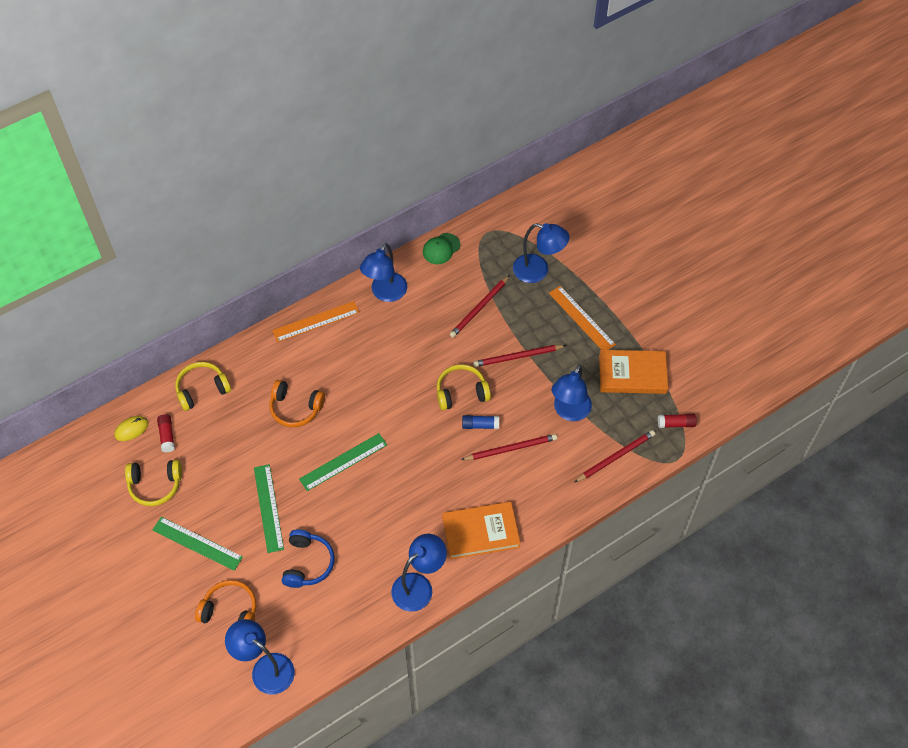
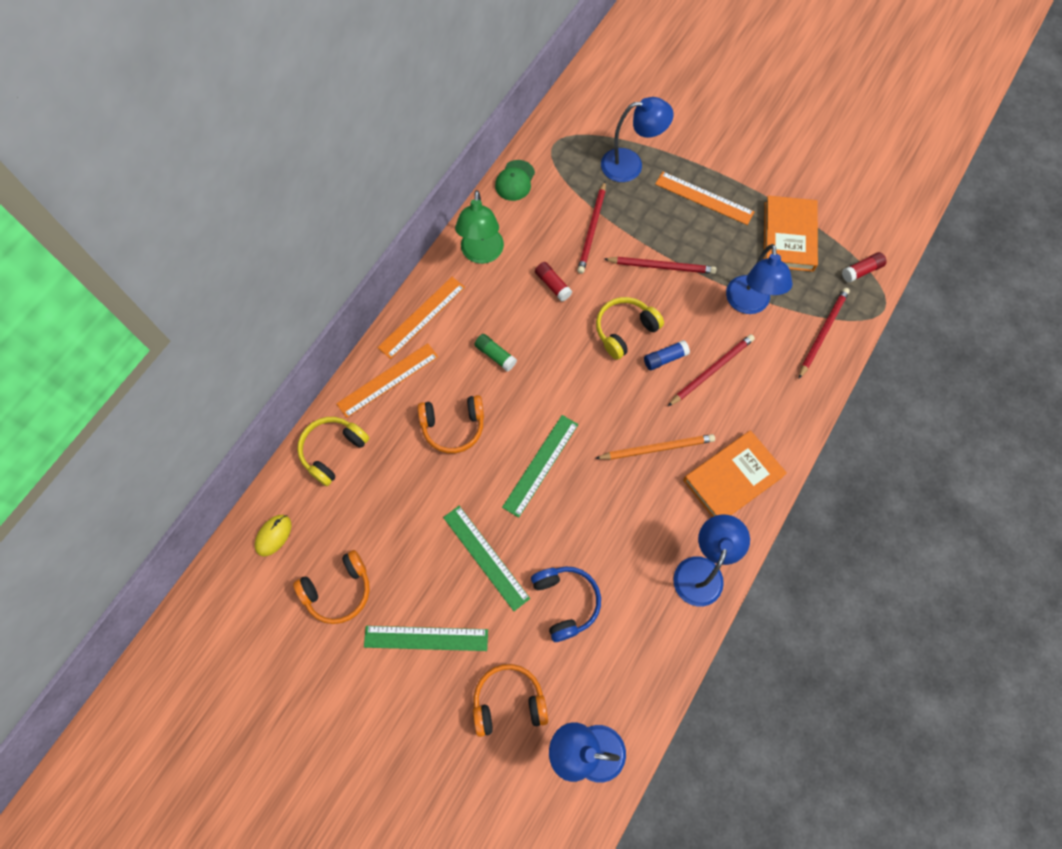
camera: 25 degrees left, 10 degrees up
(155, 485) = (338, 590): yellow headphones -> orange headphones
(167, 436) = (320, 524): red glue stick -> red glue stick (552, 285)
(267, 356) = (387, 380): none -> orange ruler
(354, 370) = (495, 355): none -> green glue stick
(385, 293) = (481, 254): blue lamp -> green lamp
(436, 487) = (657, 448): none -> orange pencil
(517, 357) = (661, 266): red pencil -> red pencil turned 135 degrees counterclockwise
(632, 374) = (788, 236): orange book -> orange book turned 60 degrees counterclockwise

